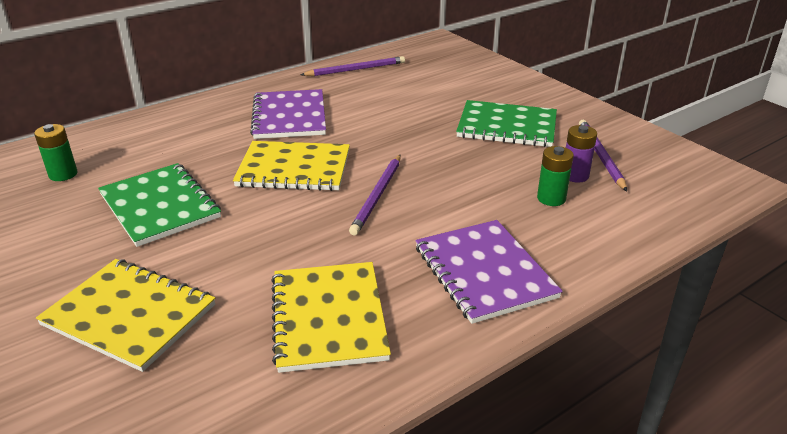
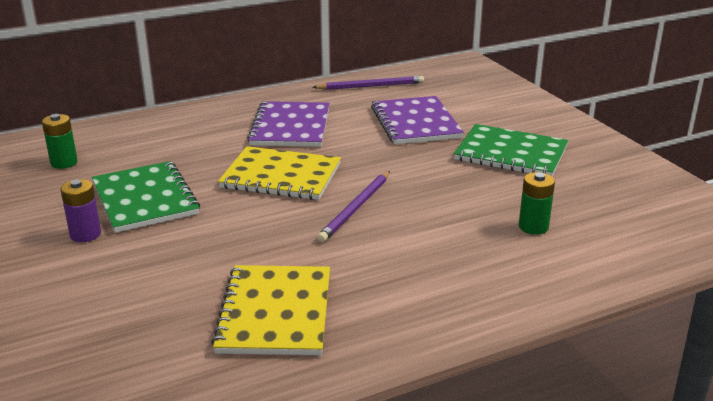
camera: 10 degrees right, 5 degrees down
(129, 315) = (94, 290): yellow notebook -> none
(484, 272) = (440, 288): purple notebook -> purple notebook (415, 123)
(575, 175) = (567, 207): purple battery -> purple battery (85, 234)
(600, 156) = (601, 190): purple pencil -> none

